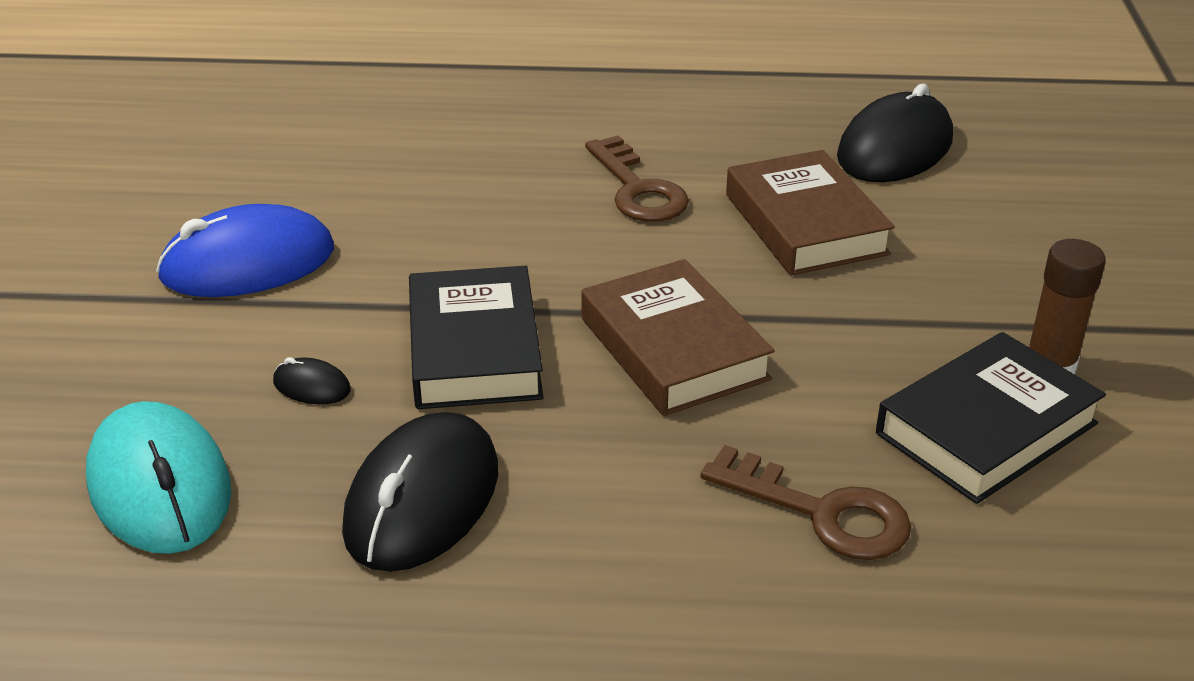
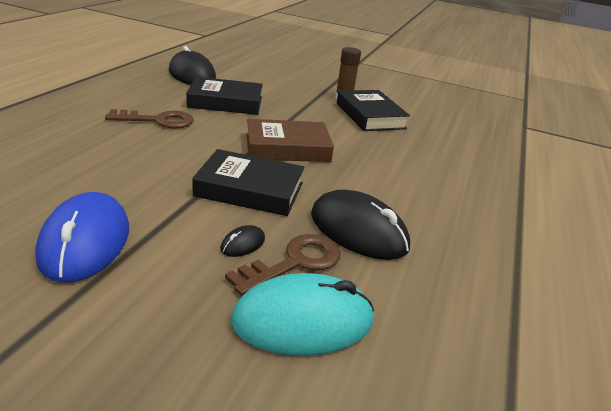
camera: 75 degrees left, 5 degrees down
(805, 224) = (225, 102): brown book -> black book
(822, 512) = (401, 151): brown key -> brown key (295, 262)

